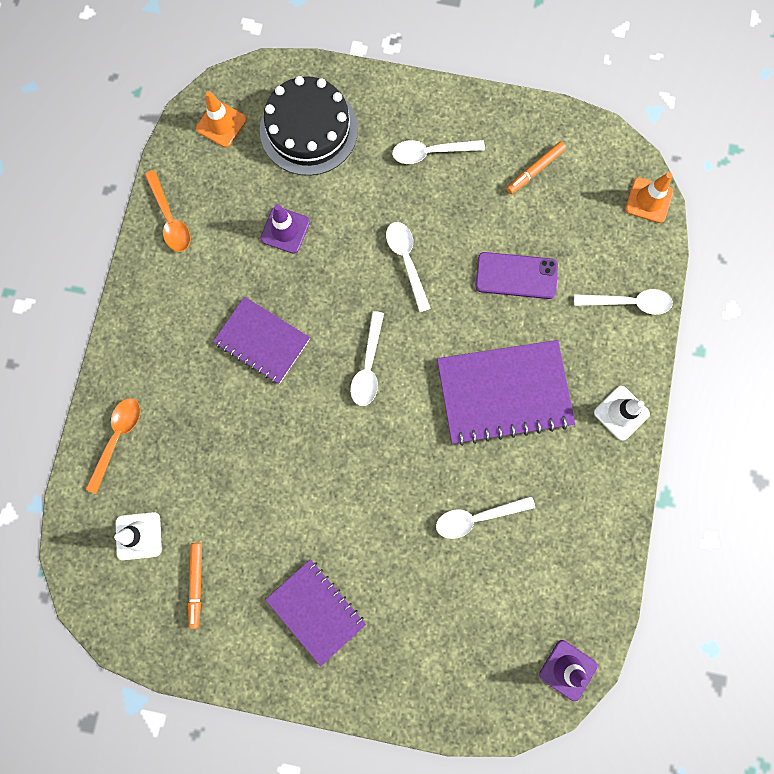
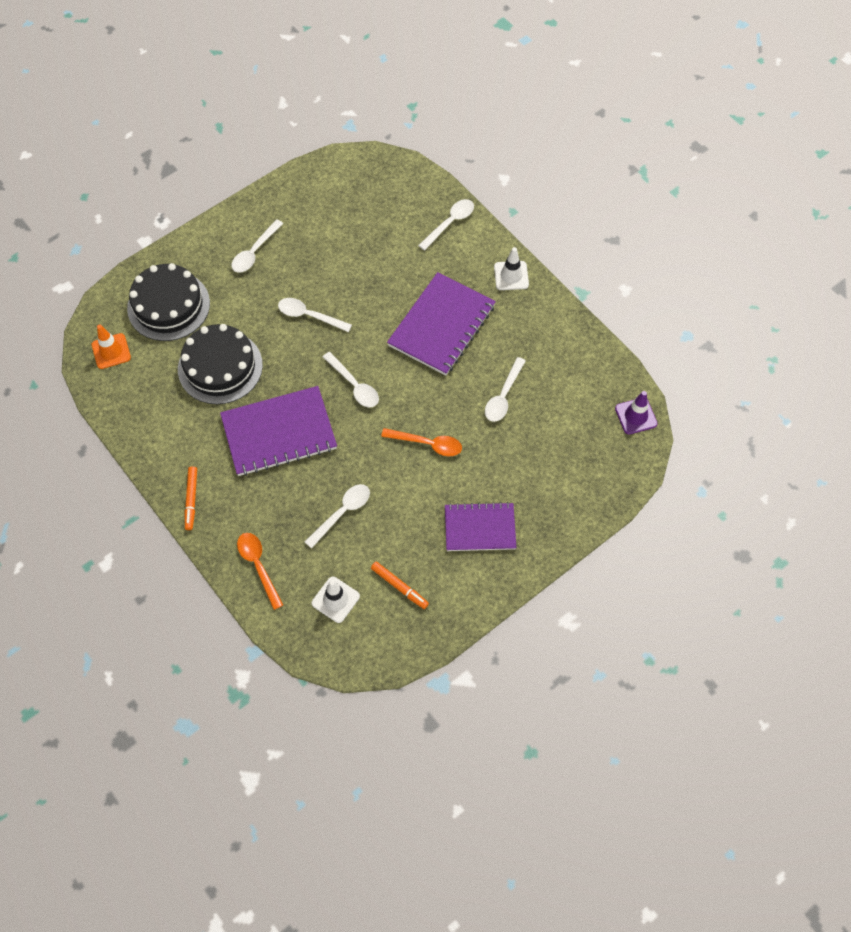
camera: 50 degrees left, 15 degrees down
(170, 219) = (143, 427): orange spoon -> orange spoon (428, 444)
(229, 468) = (342, 512): none -> white spoon
(262, 341) = (279, 433): purple notebook -> purple notebook, size x1.53
(285, 230) = (220, 367): purple traffic cone -> black cake
(516, 275) = (377, 266): purple phone -> none
(535, 170) = (322, 208): orange marker -> orange marker (191, 500)
(648, 200) = (399, 167): orange traffic cone -> none

